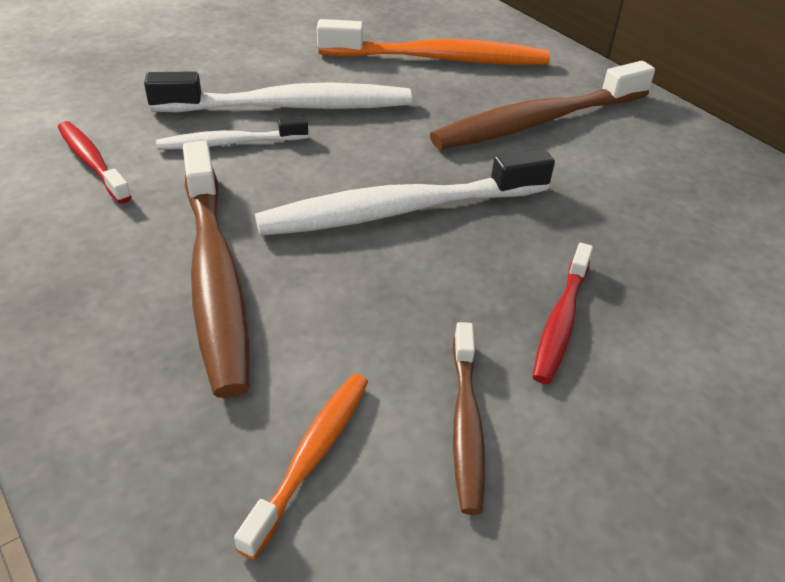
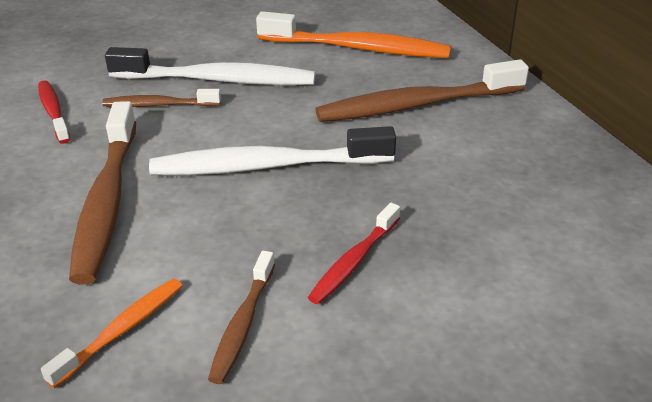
camera: 15 degrees right, 5 degrees down
(229, 143) = (159, 105): white toothbrush -> brown toothbrush

